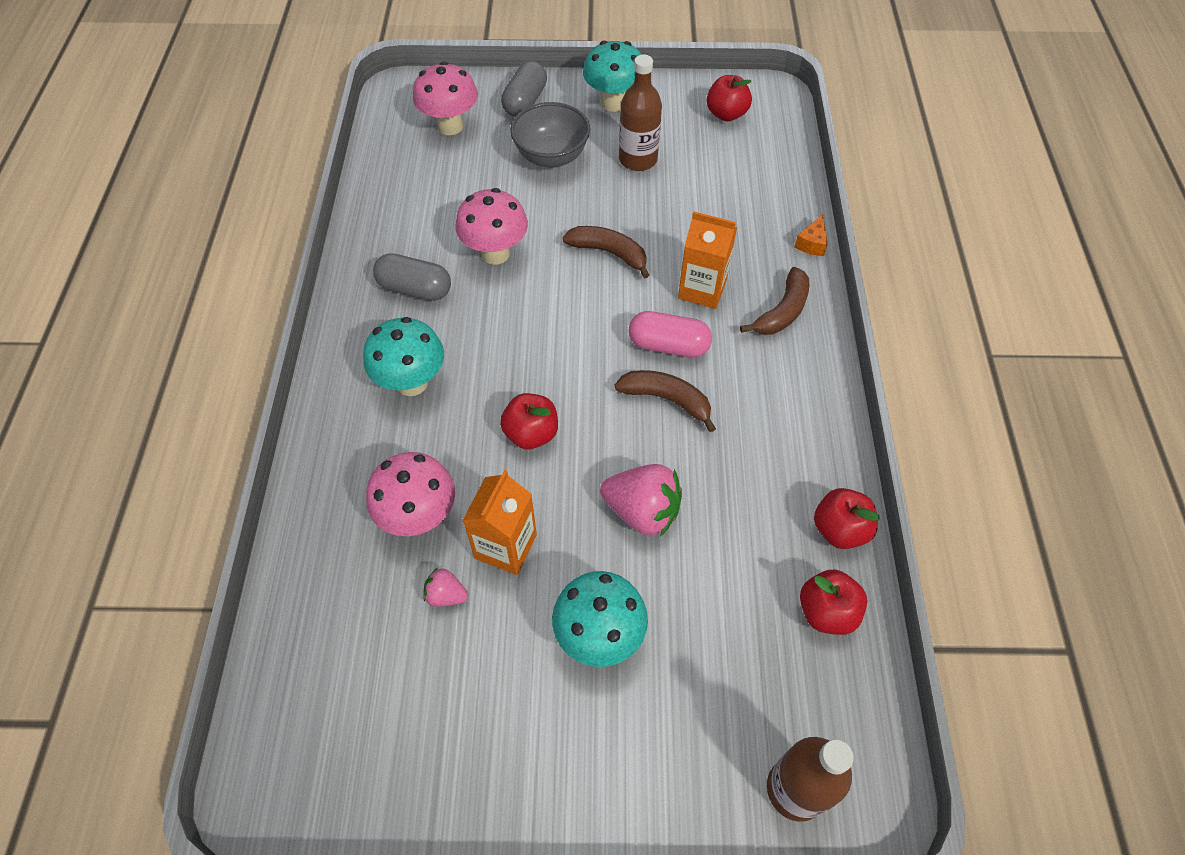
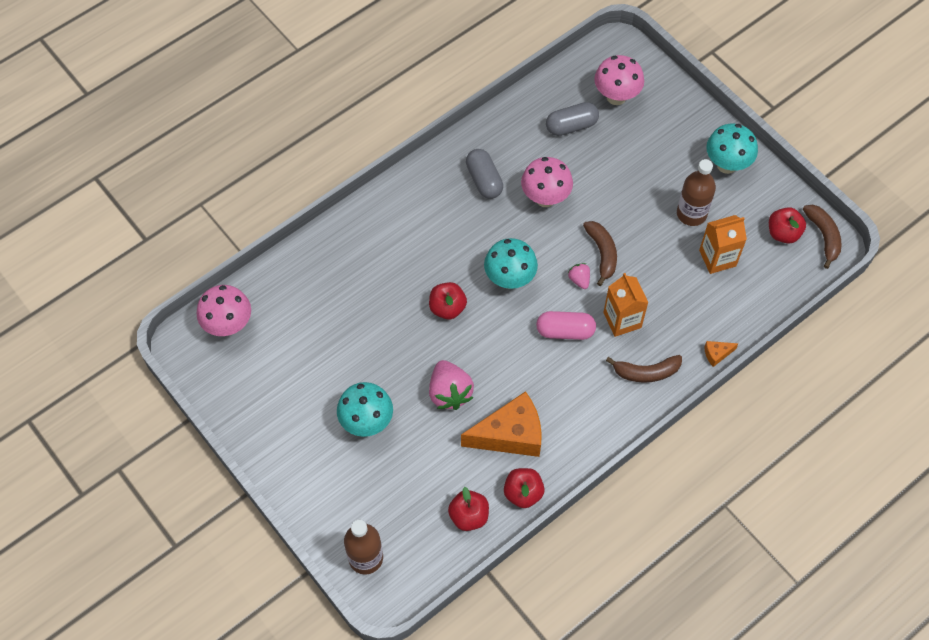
camera: 50 degrees right, 5 degrees up
(412, 383) = (426, 229): turquoise mushroom -> turquoise mushroom (509, 279)
(419, 517) = (357, 296): pink mushroom -> pink mushroom (228, 325)
(446, 595) = (329, 341): pink strawberry -> pink strawberry (579, 280)
(505, 546) = (376, 346): orange carton -> orange carton (717, 258)
(525, 102) = (677, 118): grey capsule -> grey capsule (571, 126)
(551, 157) = (646, 167): grey bowl -> none
(667, 399) = (528, 356): brown banana -> brown banana (823, 236)
(668, 345) = (565, 331): pink capsule -> pink capsule turned 60 degrees counterclockwise
(752, 488) = (510, 435): none -> orange cheese

